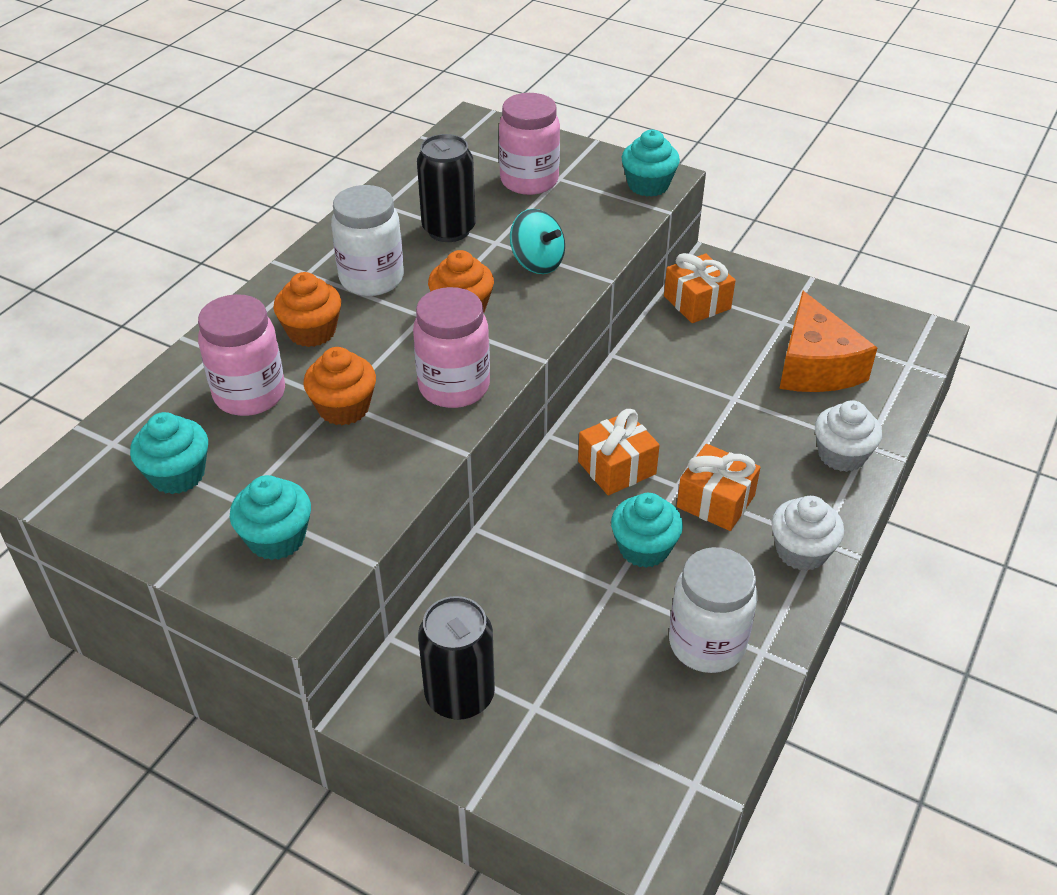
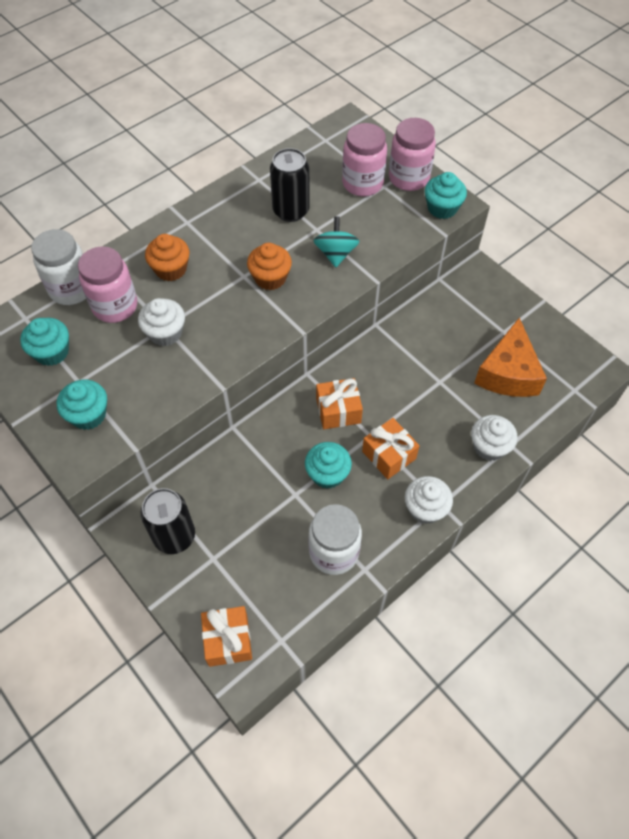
camera: 20 degrees right, 15 degrees up
(344, 408) = (165, 333): orange cupcake -> white cupcake
(371, 279) = (224, 238): white jar -> white jar (71, 289)
(454, 387) = (238, 337): pink jar -> pink jar (408, 178)
(537, 263) = (335, 254): turquoise spinning top -> turquoise spinning top turned 150 degrees counterclockwise
(697, 302) = (452, 299): orange gift -> orange gift (228, 640)

